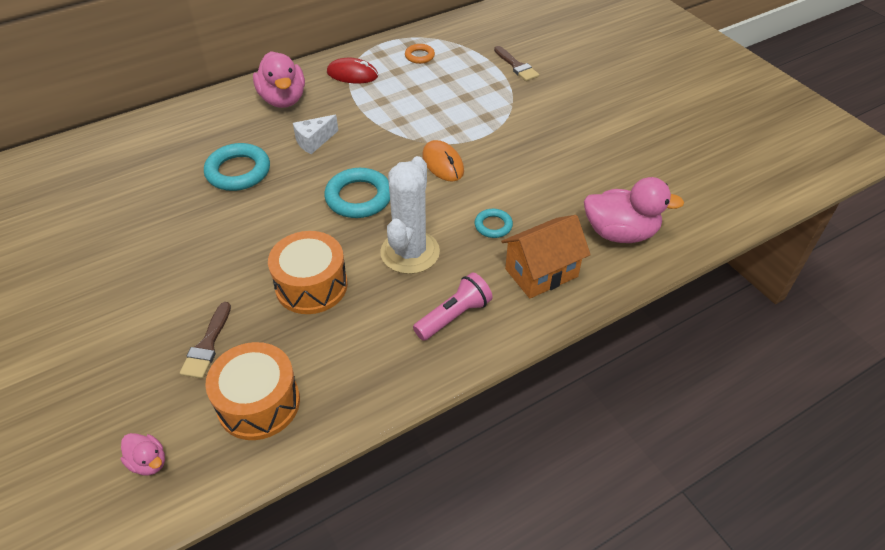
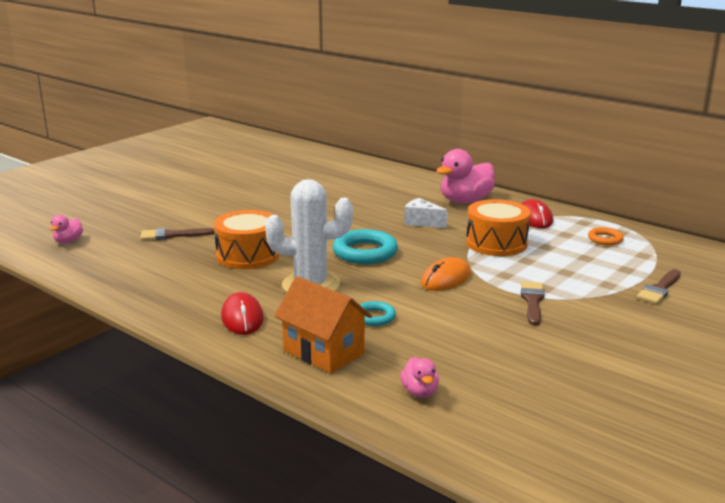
camera: 70 degrees right, 25 degrees down
(238, 171) = (358, 206): turquoise ring -> none
(258, 403) = (124, 262): orange drum -> orange drum (496, 243)
(454, 316) = (242, 317): pink flashlight -> red mouse
(506, 131) = (532, 301): none -> brown brush
(620, 233) = (420, 392): pink duck -> pink duck, size x0.49

